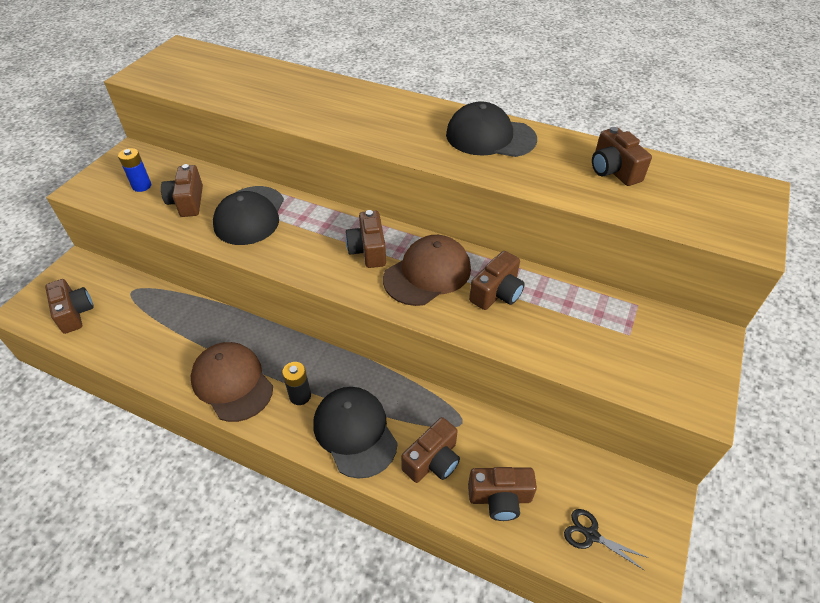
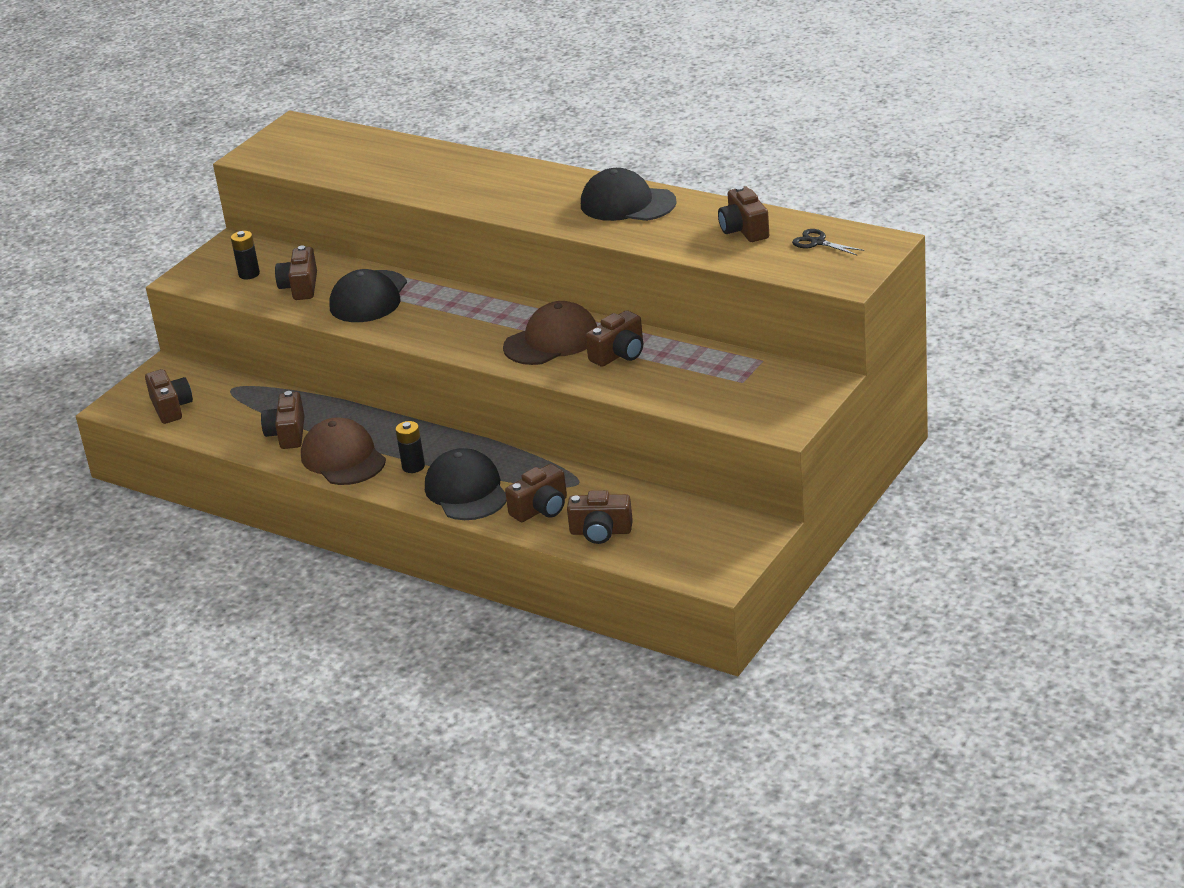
camera: 10 degrees right, 15 degrees down
(142, 186) = (249, 274): blue battery -> black battery
(368, 250) = (493, 323): brown camera -> brown camera (287, 434)
(591, 535) = (681, 553): black scissors -> black scissors (817, 242)

